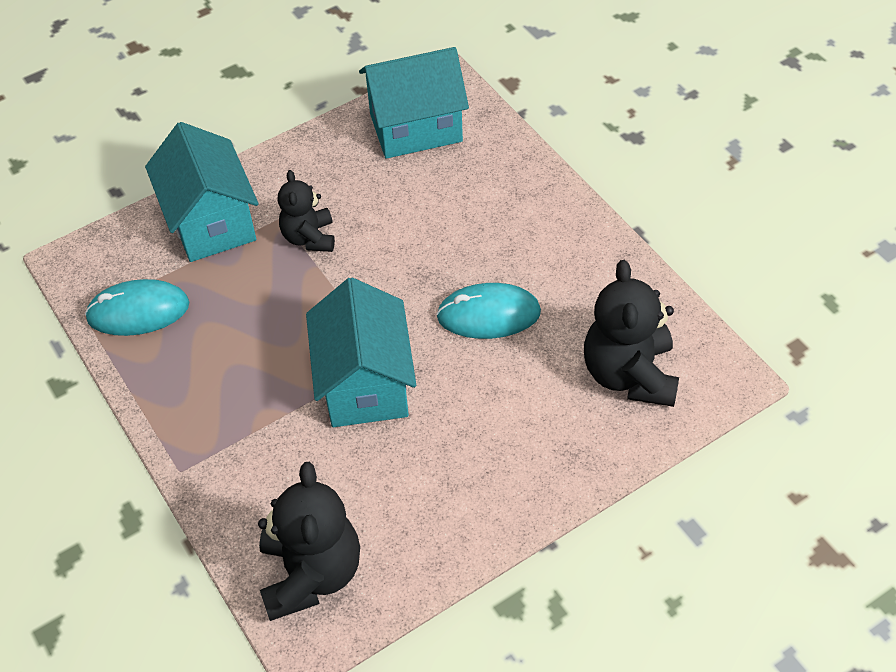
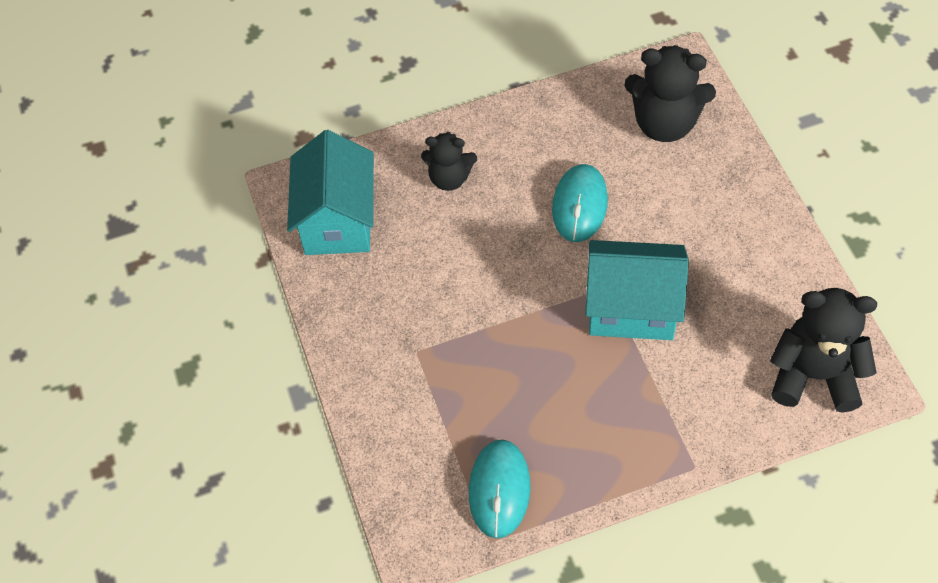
camera: 75 degrees left, 5 degrees up
(211, 222) = (402, 412): turquoise house -> none
(309, 237) = (449, 329): black teddy bear -> black teddy bear (449, 178)

